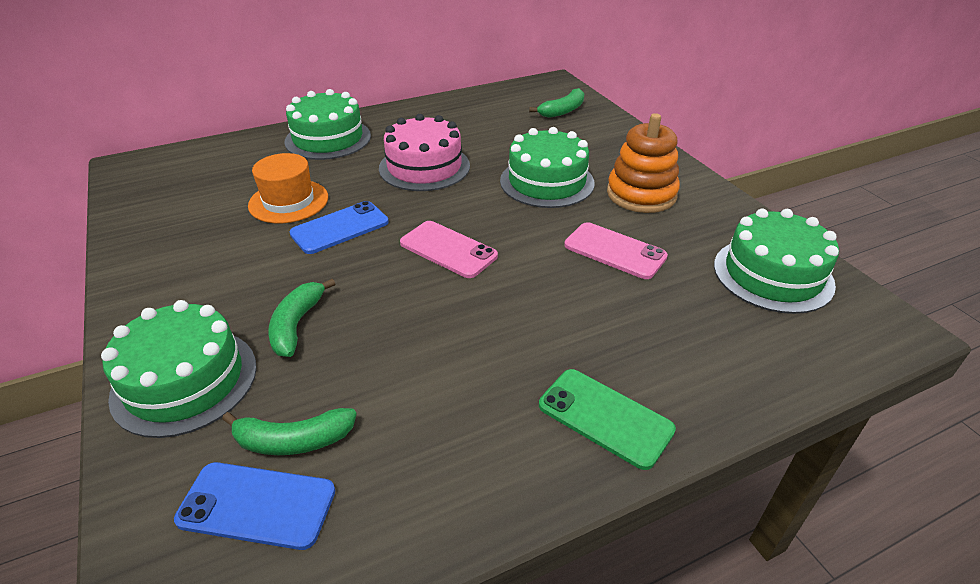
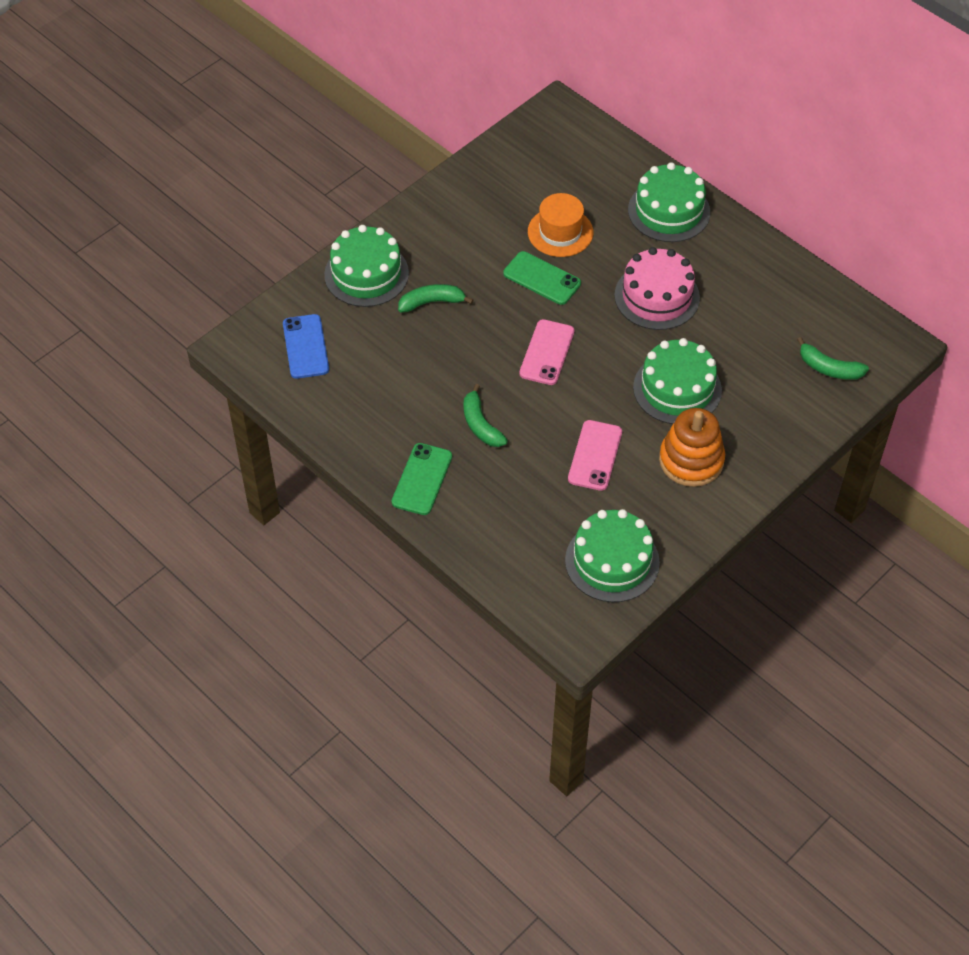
camera: 70 degrees right, 15 degrees up
(293, 440) = (347, 343): green banana -> green banana (480, 424)
(340, 228) = (542, 278): blue phone -> green phone

